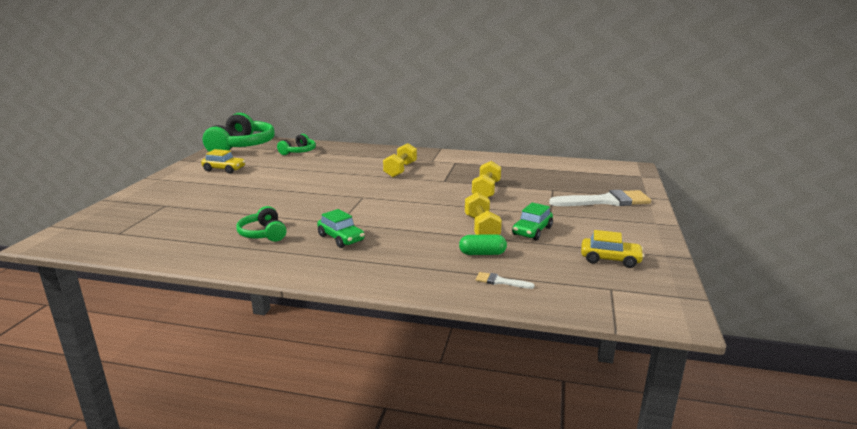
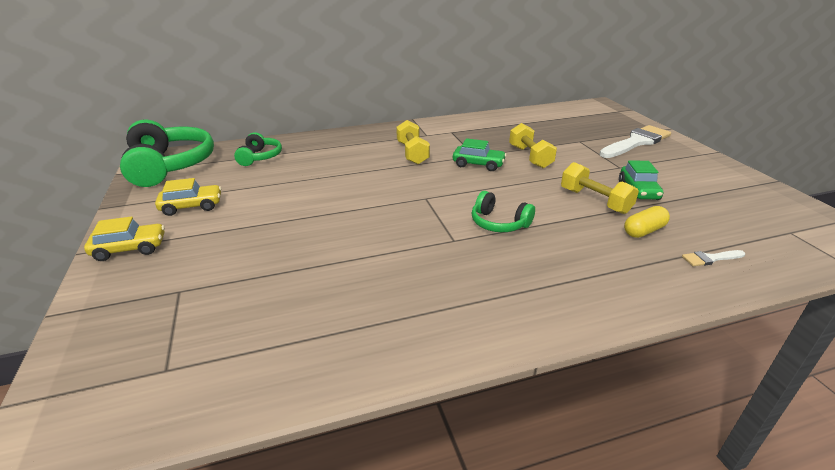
camera: 30 degrees left, 10 degrees up
(263, 234) = (390, 288): green headphones -> green headphones (499, 223)
(341, 238) = (488, 261): green car -> green car (478, 164)
(482, 253) = (644, 231): green capsule -> yellow capsule
(610, 259) = (738, 201): yellow car -> yellow car (130, 249)

